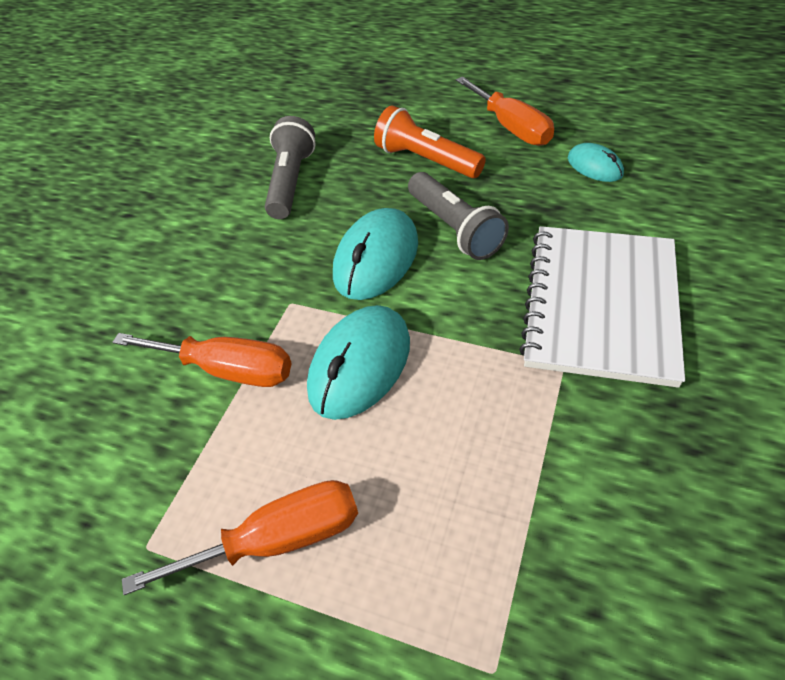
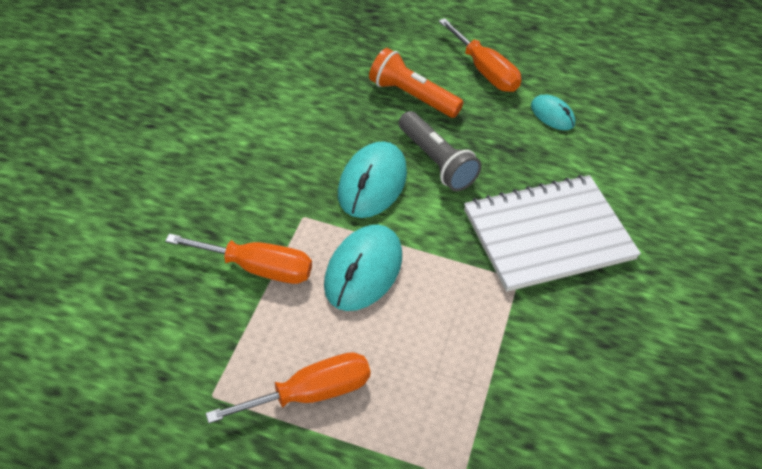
camera: 10 degrees left, 0 degrees up
(291, 182) = (294, 106): grey flashlight -> none
(600, 305) = (548, 234): white notebook -> white notebook turned 60 degrees clockwise

